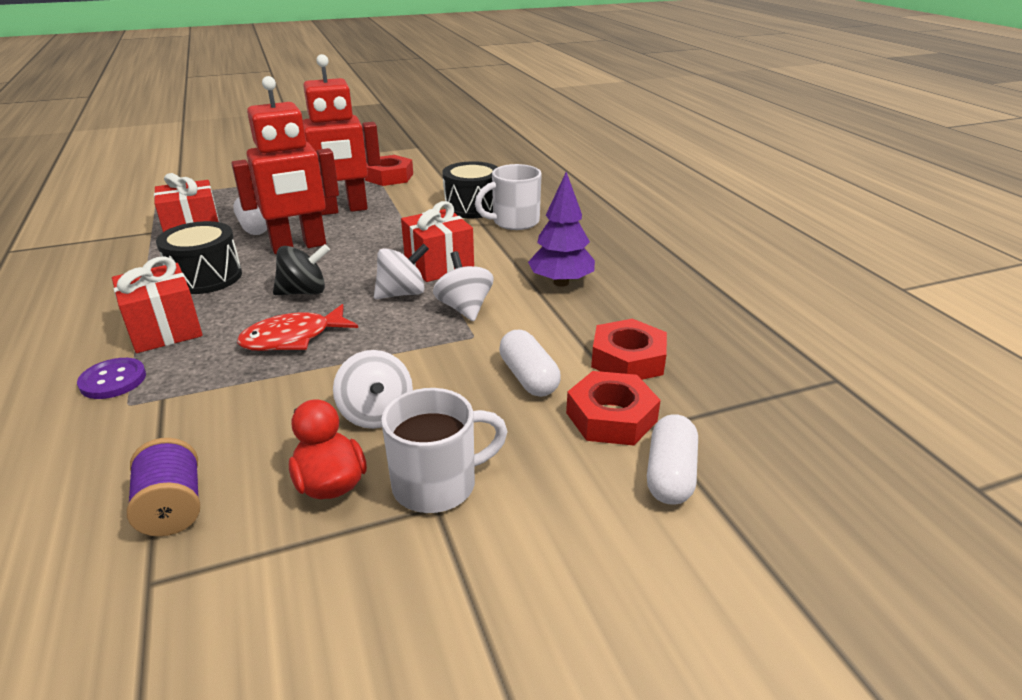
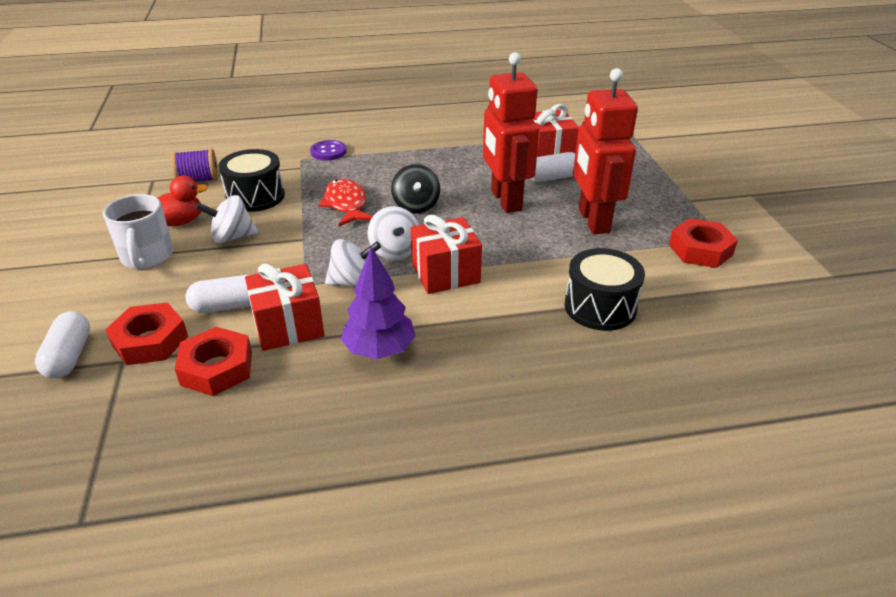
camera: 100 degrees right, 5 degrees up
(165, 330) = (382, 160): red gift -> red gift (288, 326)
(206, 277) = (456, 166): black drum -> black drum (255, 196)
(514, 222) = (549, 336): white mug -> none
(670, 475) = (69, 356): white capsule -> white capsule turned 60 degrees clockwise

